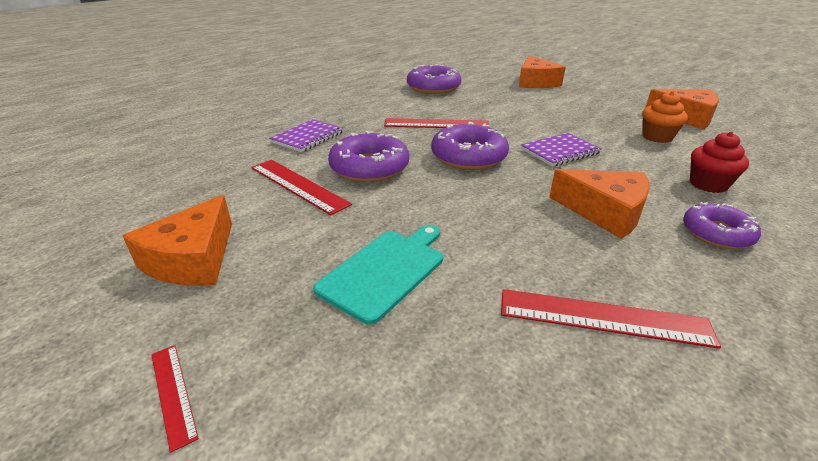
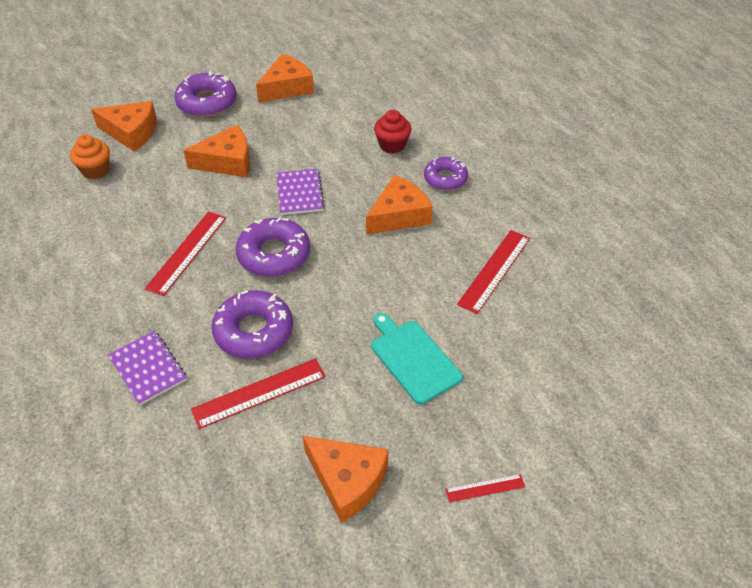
camera: 70 degrees left, 15 degrees up
(433, 87) = (77, 219): purple donut -> purple donut (207, 102)
(554, 116) = (227, 162): none -> orange cheese
(657, 137) = (310, 125): orange cupcake -> orange cupcake (96, 170)

